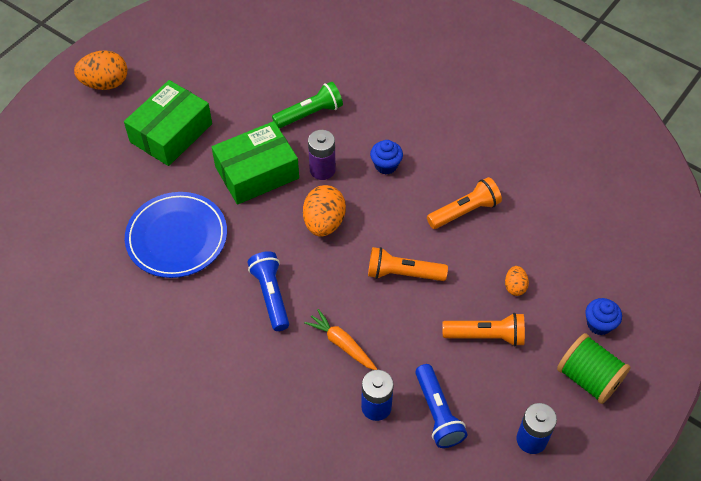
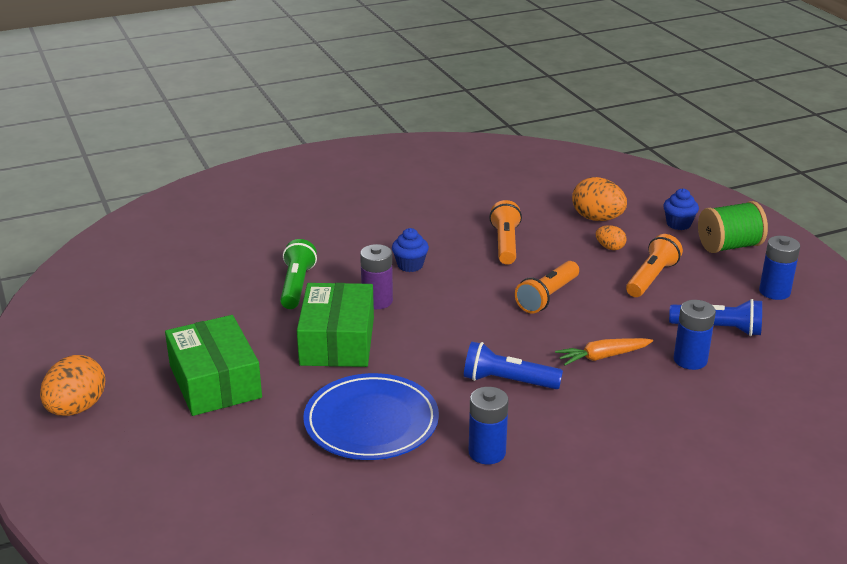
camera: 60 degrees left, 25 degrees down
(181, 318) = (487, 452): none -> blue battery
(324, 223) = (445, 321): orange egg -> orange egg (597, 218)

